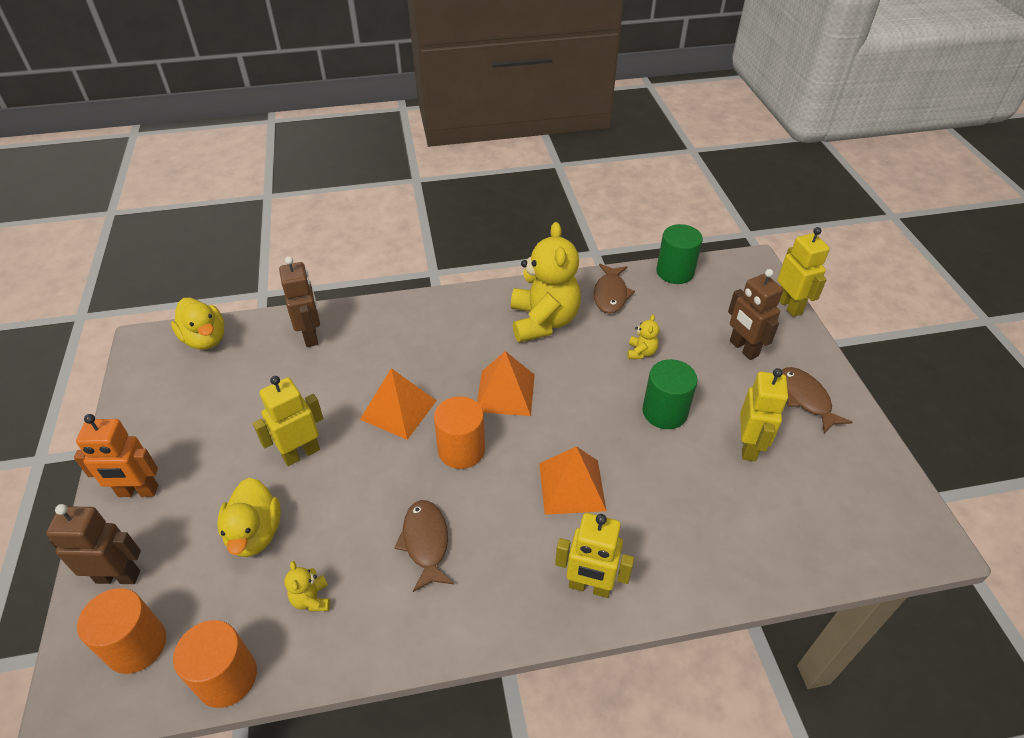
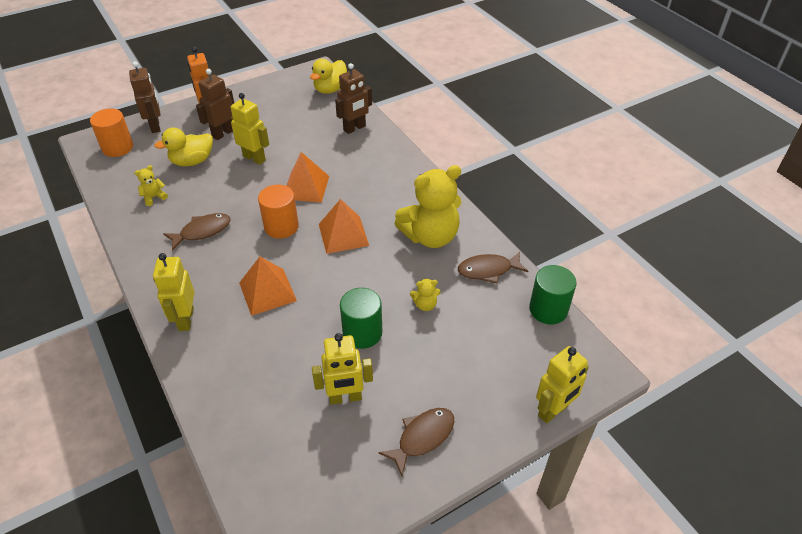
camera: 70 degrees right, 0 degrees up
(227, 677) = (103, 184): orange cylinder -> none
(743, 348) = (467, 378): brown robot -> brown robot (223, 133)

